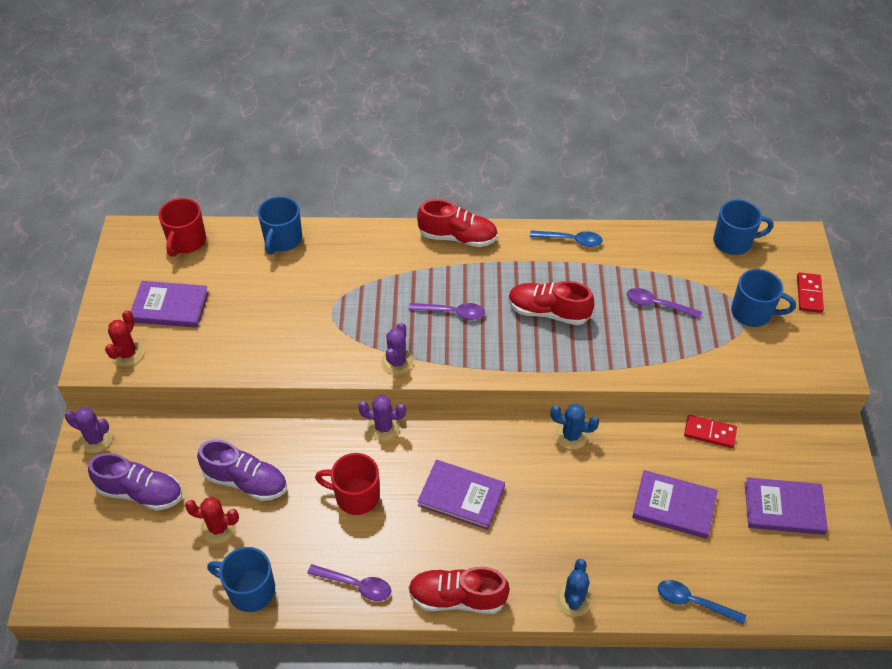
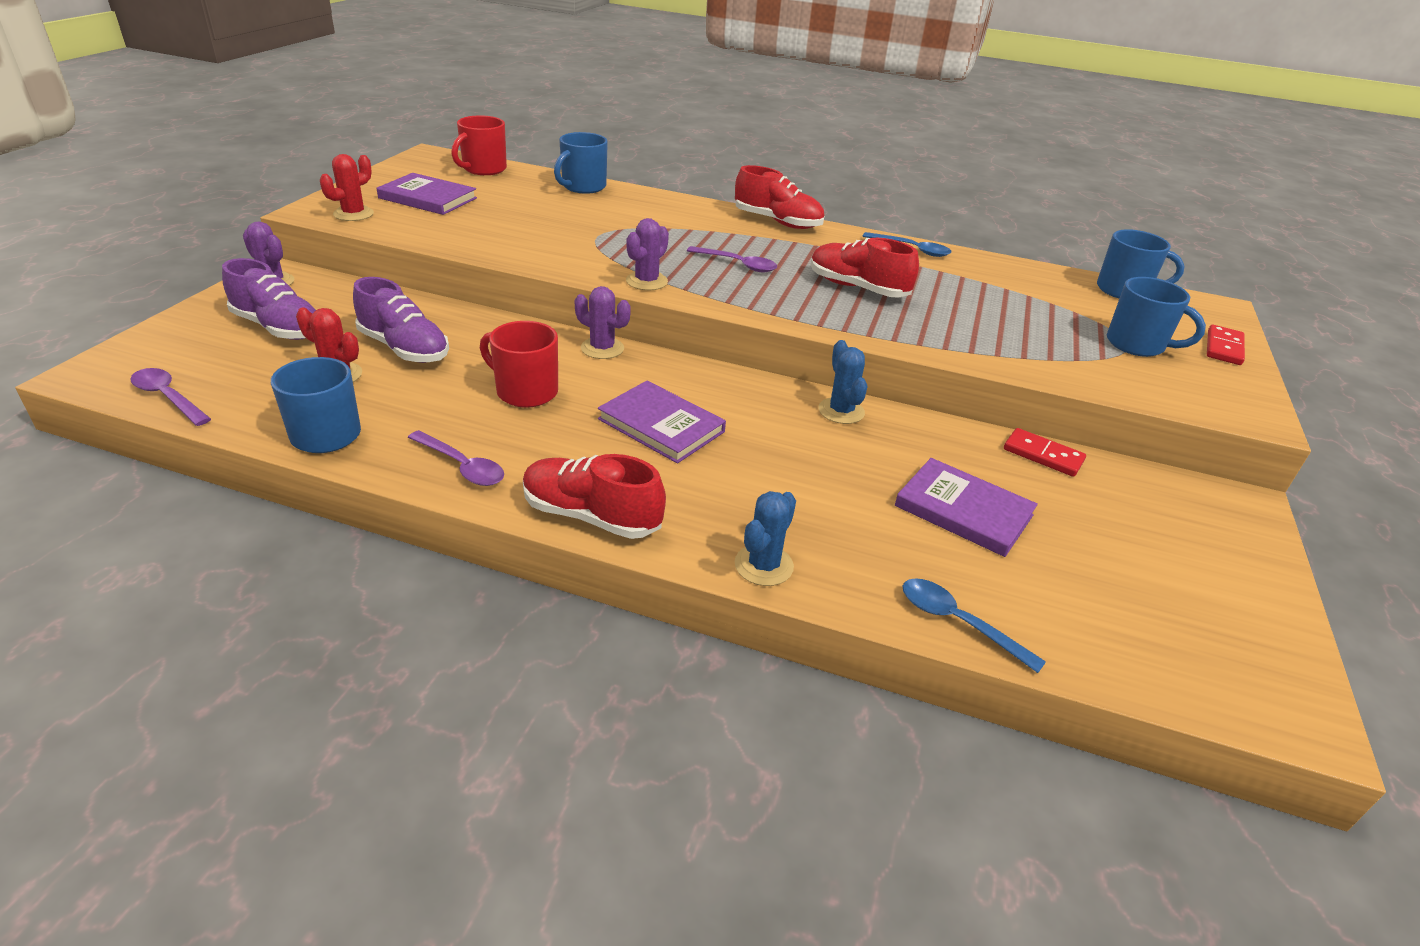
camera: 15 degrees right, 15 degrees down
(571, 435) = (841, 411): blue cactus -> blue cactus turned 45 degrees clockwise
(657, 305) = (1004, 312): purple spoon -> purple spoon (168, 397)
(784, 508) = (1142, 557): purple book -> none

